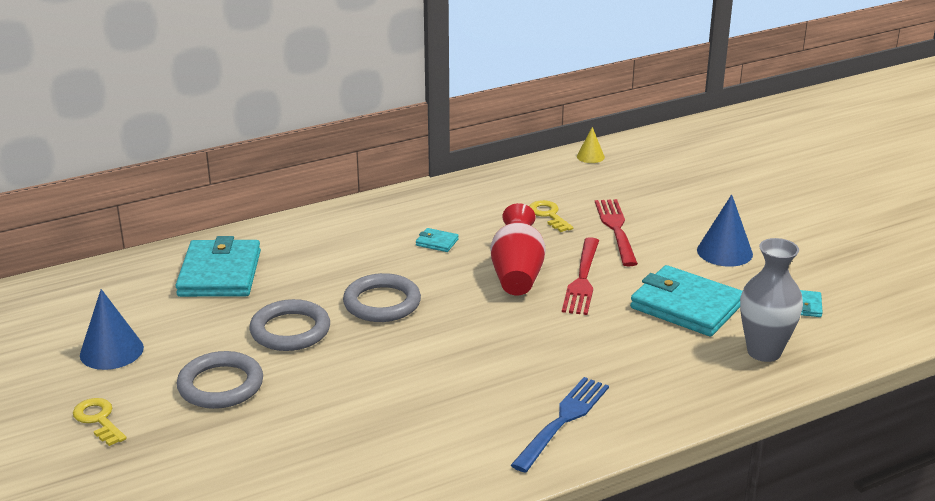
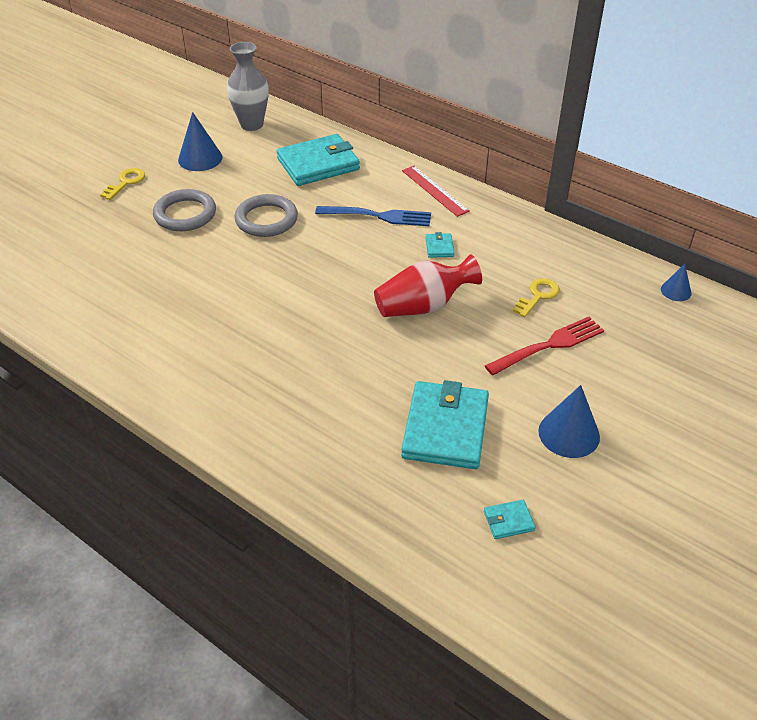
camera: 65 degrees right, 15 degrees up
(343, 220) = (435, 190): none -> red ruler
(382, 303) = (330, 249): grey ring -> none
(562, 421) = (221, 394): blue fork -> blue fork (377, 216)
(582, 279) = (444, 347): red fork -> none
(590, 156) = (676, 291): yellow cone -> blue cone
(764, 352) = (401, 504): grey vase -> grey vase (251, 124)

